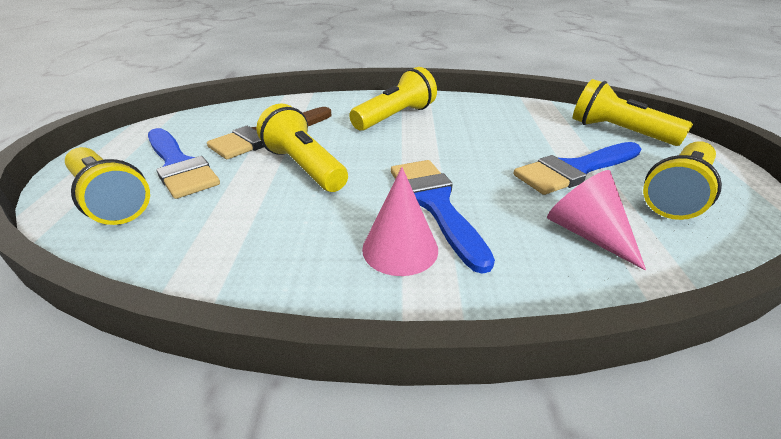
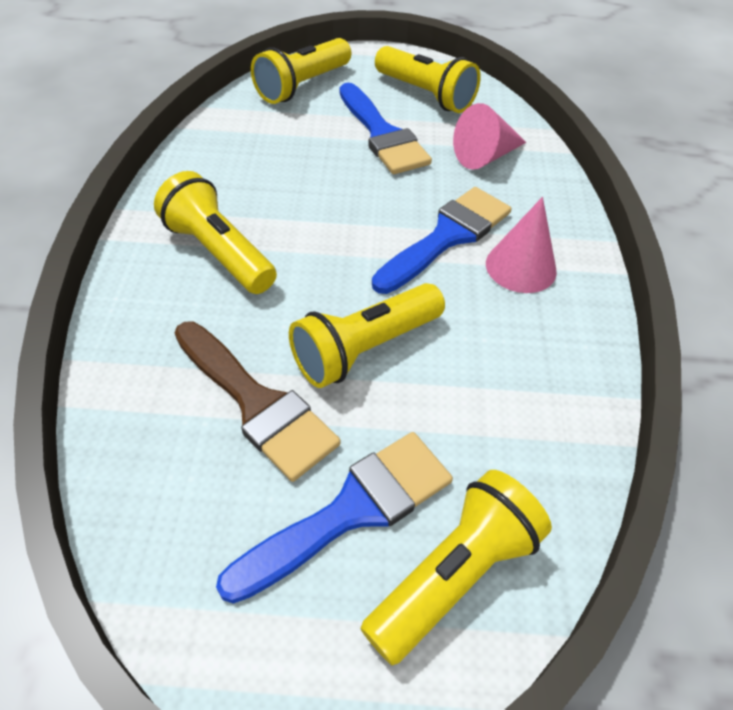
camera: 90 degrees left, 15 degrees up
(435, 204) = (447, 237): blue brush -> blue brush turned 150 degrees clockwise

